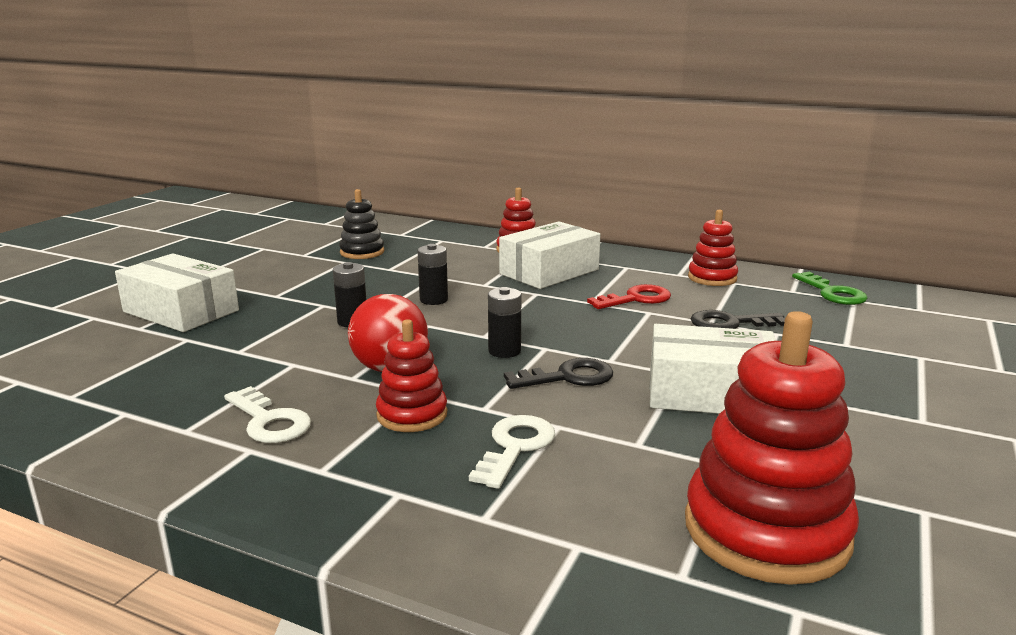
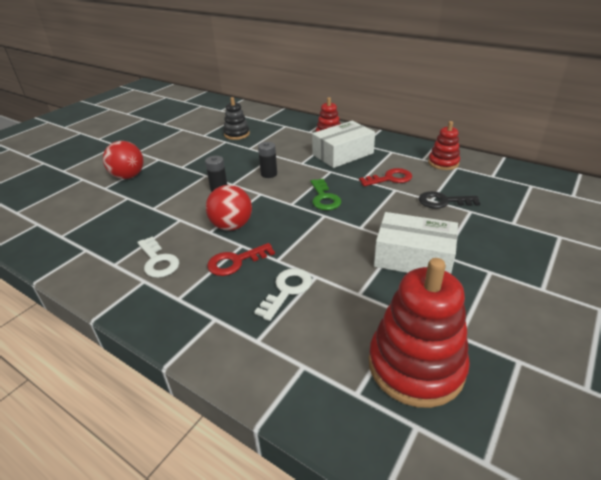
camera: 10 degrees right, 15 degrees up
(181, 311) = (128, 176): white box -> red ball
(412, 414) = (235, 262): red stacking toy -> red key
(504, 351) = (299, 216): black battery -> none
(568, 377) = (331, 239): black key -> none
(832, 293) = (518, 179): green key -> green key (324, 198)

